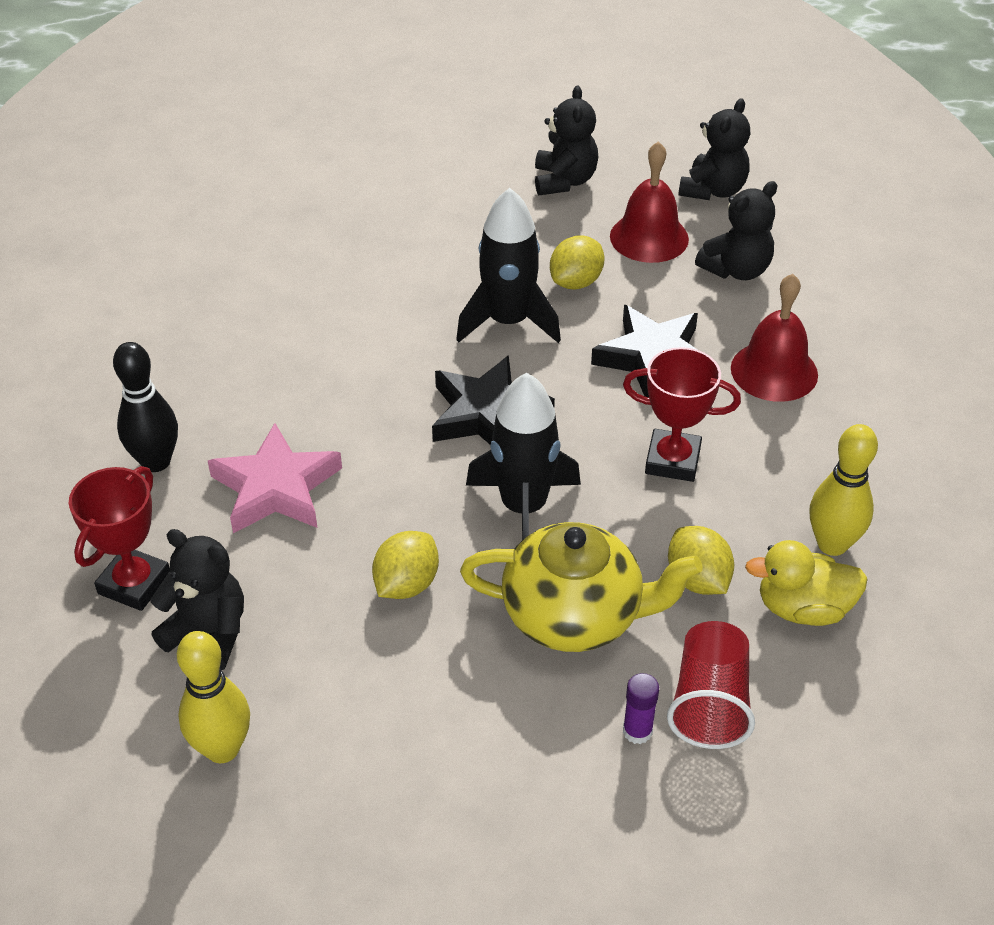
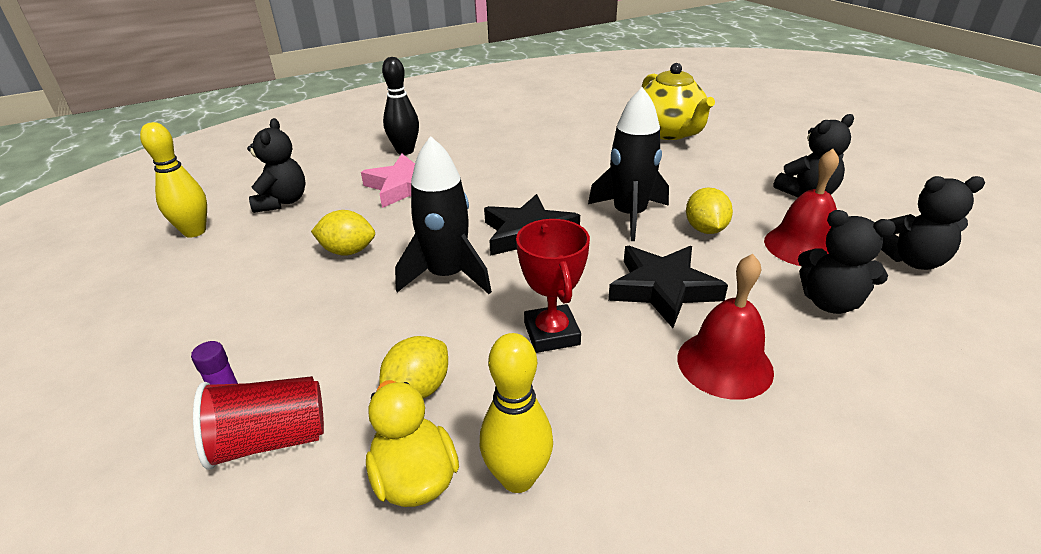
camera: 65 degrees right, 10 degrees down
(134, 584) = (312, 172): red trophy -> none
(575, 616) = (347, 332): yellow teapot -> yellow teapot (669, 132)
(576, 282) = (705, 229): yellow lemon -> yellow lemon turned 75 degrees clockwise

